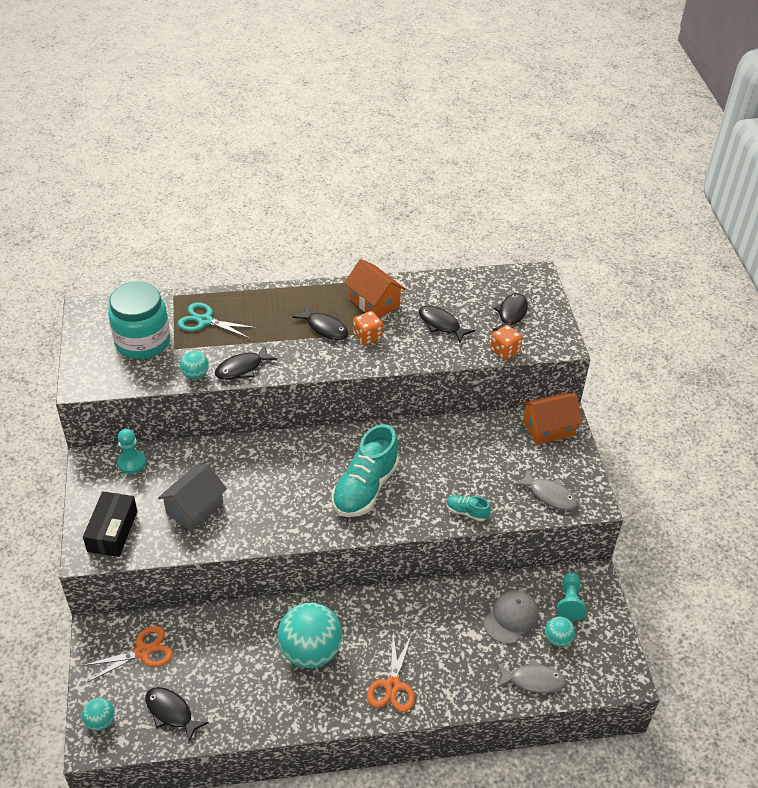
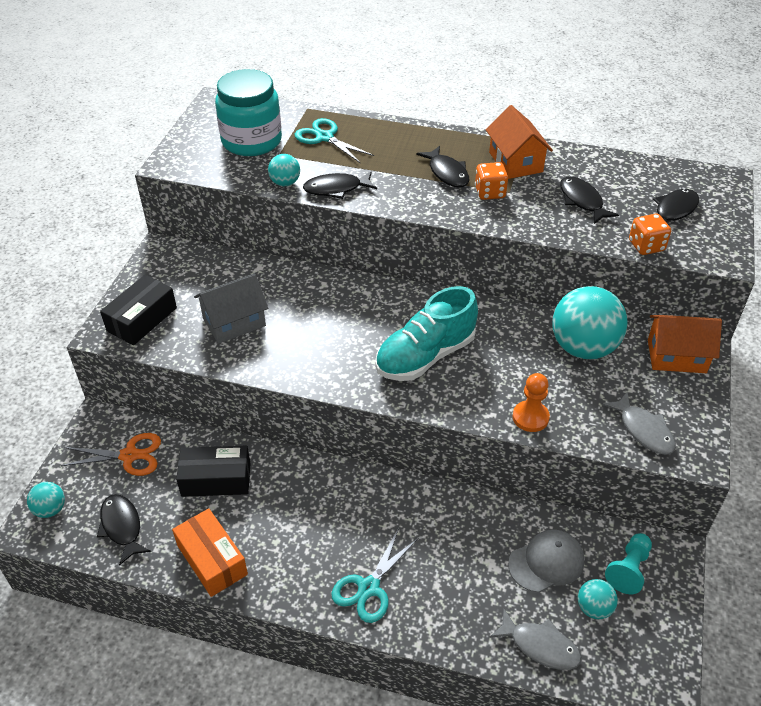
camera: 25 degrees right, 0 degrees up
(132, 462) = (198, 261): turquoise pawn -> none
(228, 645) = (216, 479): none -> black box
(260, 711) = (212, 560): none -> orange box
(310, 651) = (297, 516): turquoise ball -> turquoise ball (583, 348)
(392, 685) = (369, 588): orange scissors -> turquoise scissors
(466, 512) = (530, 417): turquoise shoe -> orange pawn

